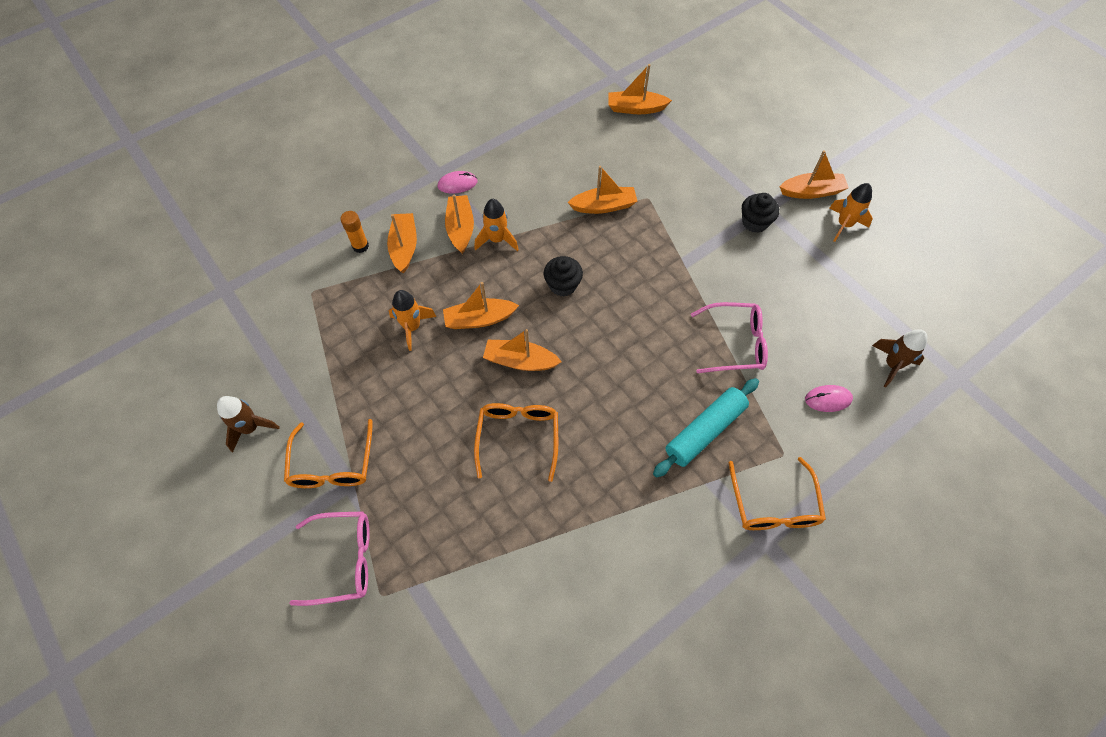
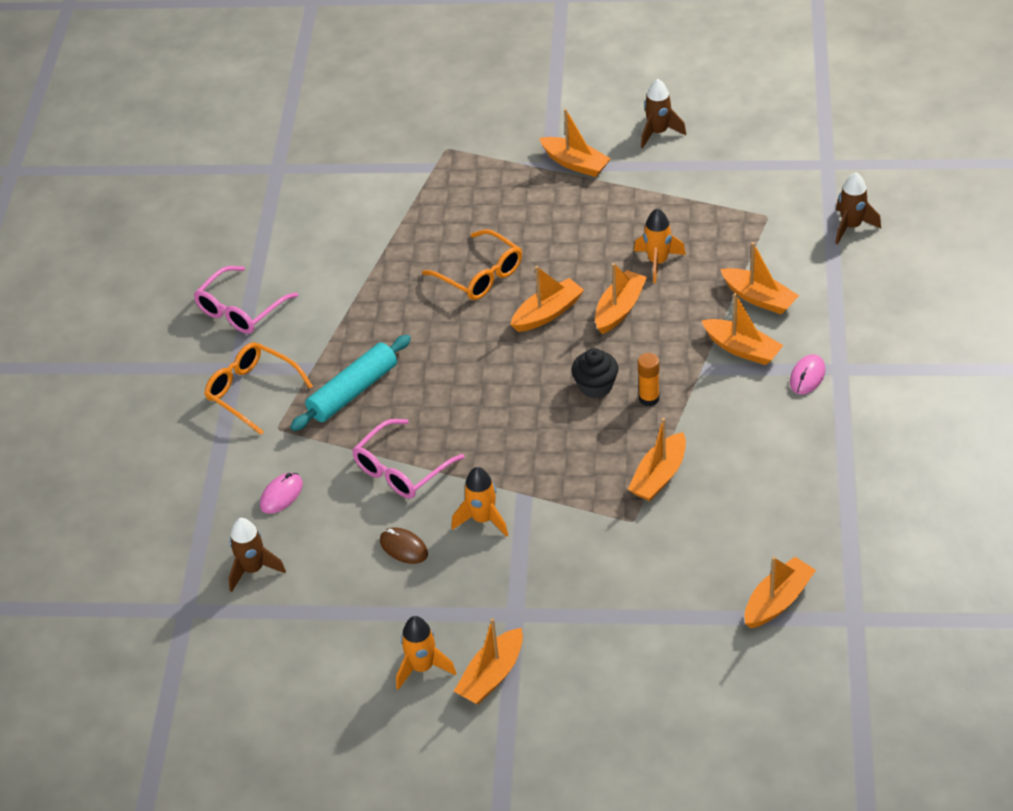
camera: 135 degrees right, 15 degrees down
(290, 237) = (851, 226): none -> brown rocket
(332, 465) = (575, 163): orange glasses -> orange boat
(344, 560) = (493, 141): pink glasses -> pink glasses (240, 310)
(360, 246) = (791, 269): orange glue stick -> orange glue stick (649, 398)
(497, 240) = (700, 368): orange rocket -> orange rocket (483, 519)
(705, 431) = (353, 391): turquoise rolling pin -> turquoise rolling pin turned 45 degrees clockwise
(755, 222) = (508, 590): black cupcake -> none
(786, 295) = (403, 547): none -> brown mouse

